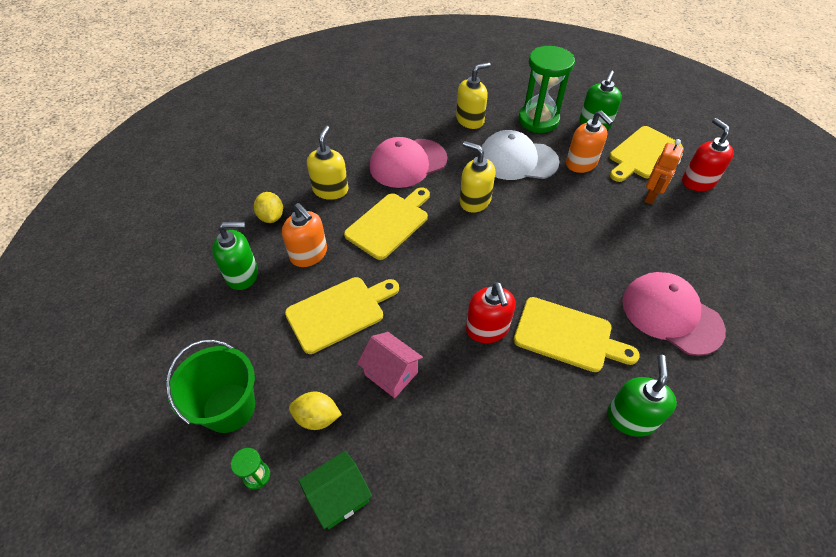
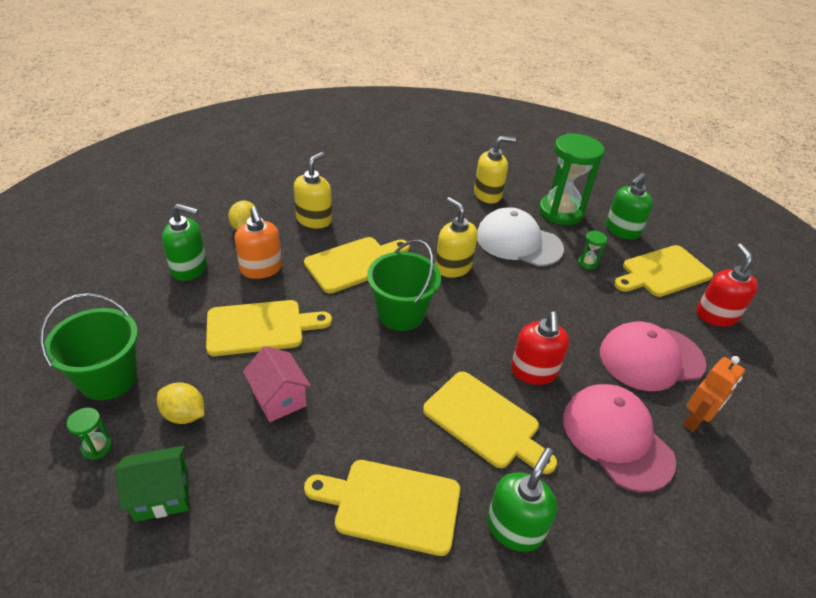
camera: 15 degrees right, 10 degrees down
(408, 163) = (403, 216): pink cap -> pink cap (651, 358)
(453, 259) = (401, 314): none -> green bucket
(487, 329) = (401, 388): red soap dispenser -> red soap dispenser (533, 371)
(530, 434) = (391, 505): none -> yellow cutting board
(581, 163) = (587, 263): orange soap dispenser -> green hourglass
(651, 196) = (652, 315): orange robot -> orange robot (695, 421)

